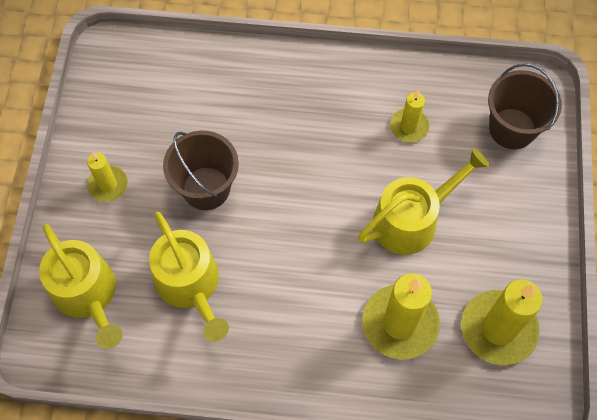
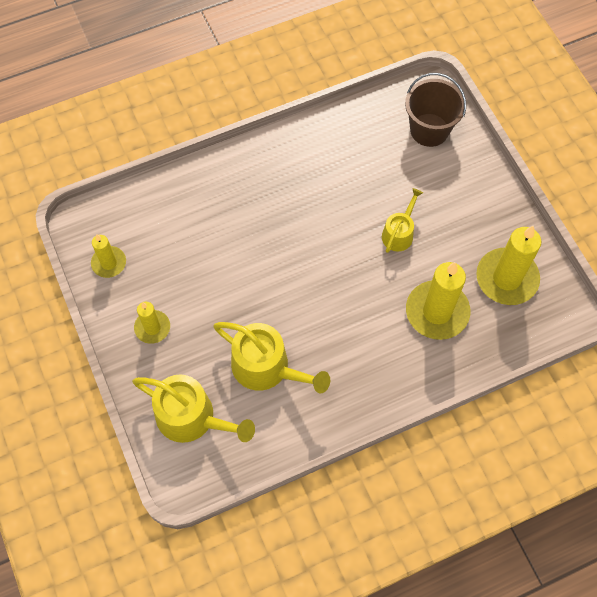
camera: 30 degrees left, 0 degrees up
(206, 188) = (231, 290): brown bucket -> none
(409, 127) = (354, 166): yellow candle -> yellow candle (109, 263)
(411, 220) = (399, 233): yellow watering can -> yellow watering can, size x0.59

